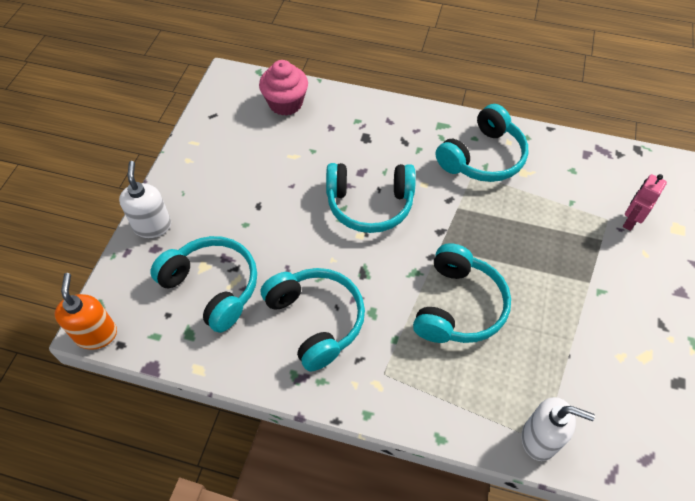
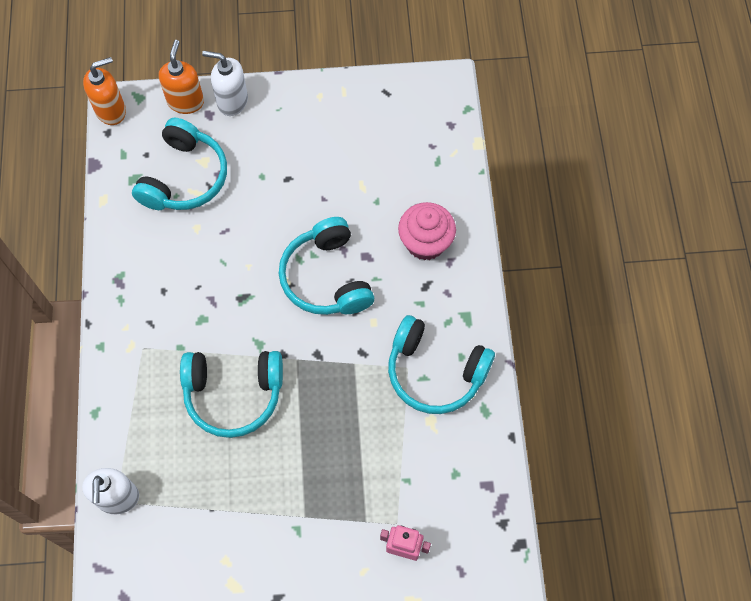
camera: 70 degrees right, 10 degrees up
(128, 264) = (186, 101): none -> orange soap dispenser
(152, 226) = (232, 101): white soap dispenser -> white soap dispenser turned 135 degrees counterclockwise
(285, 103) = (431, 152): pink cupcake -> pink cupcake (425, 242)
(315, 320) = (178, 274): turquoise headphones -> none

